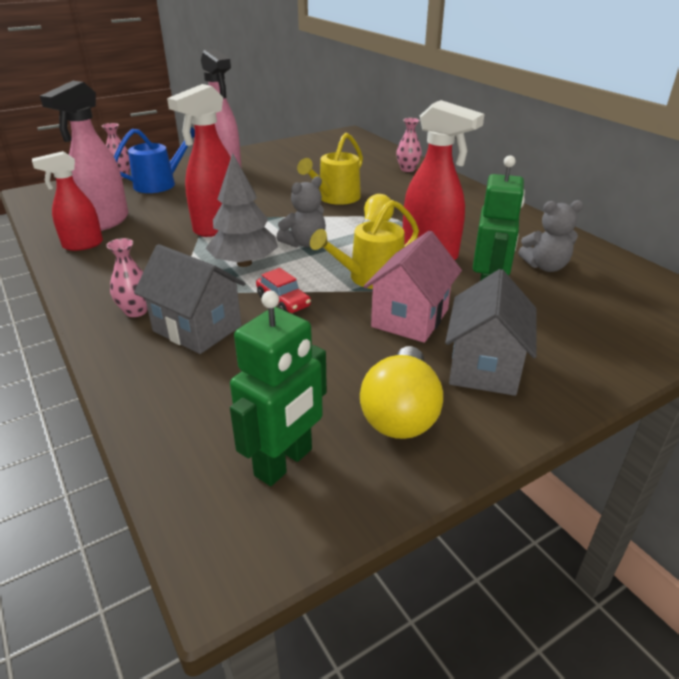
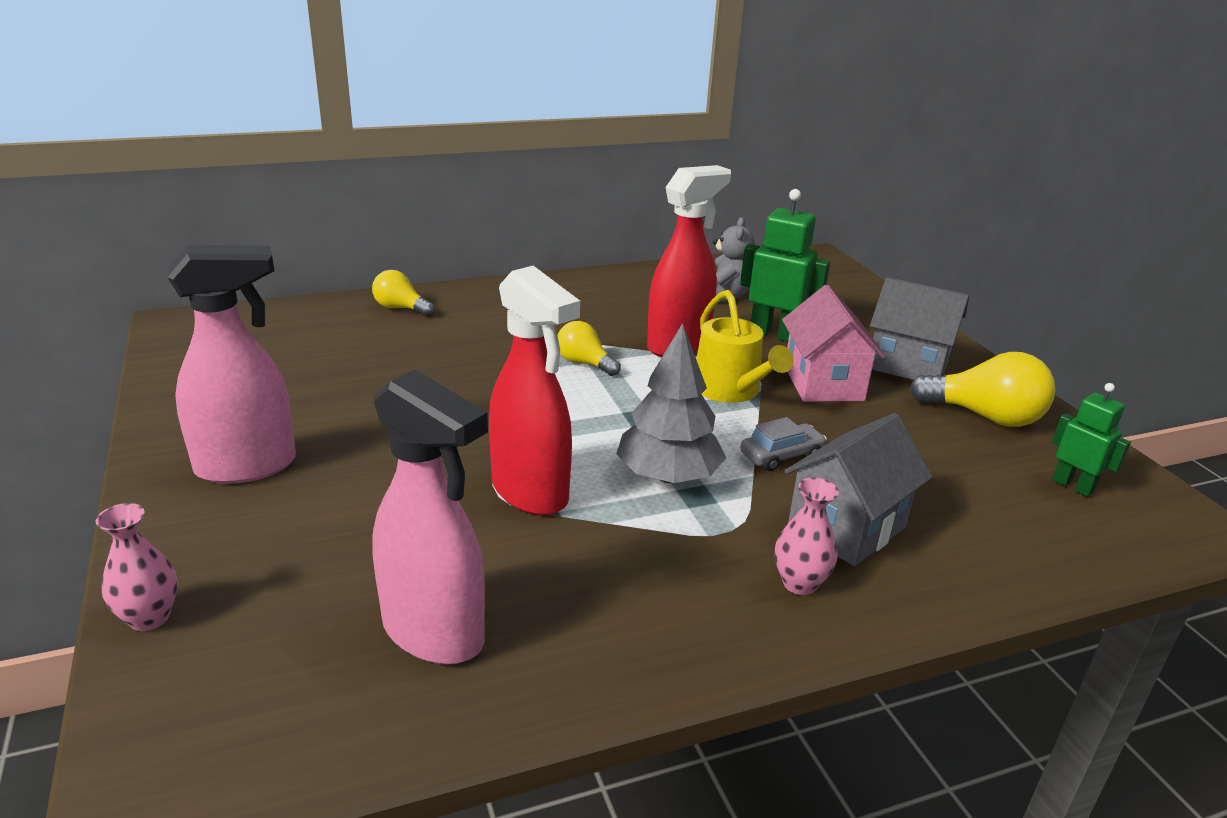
camera: 80 degrees left, 5 degrees down
(82, 245) = (537, 661): red spray bottle -> none
(159, 183) = (260, 555): blue watering can -> none
(283, 301) = (781, 455): red car -> grey car
(284, 463) = (1073, 486): green robot -> green robot, size x0.62
(304, 243) = (621, 421): grey teddy bear -> none
(336, 198) = (472, 376): yellow watering can -> none
(407, 169) = (400, 308): pink vase -> yellow light bulb
(410, 318) = (823, 383): pink house -> pink house turned 45 degrees clockwise

